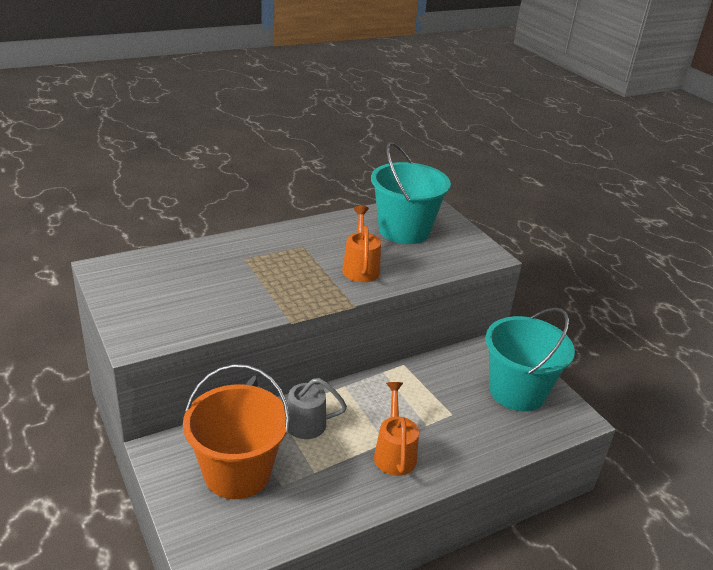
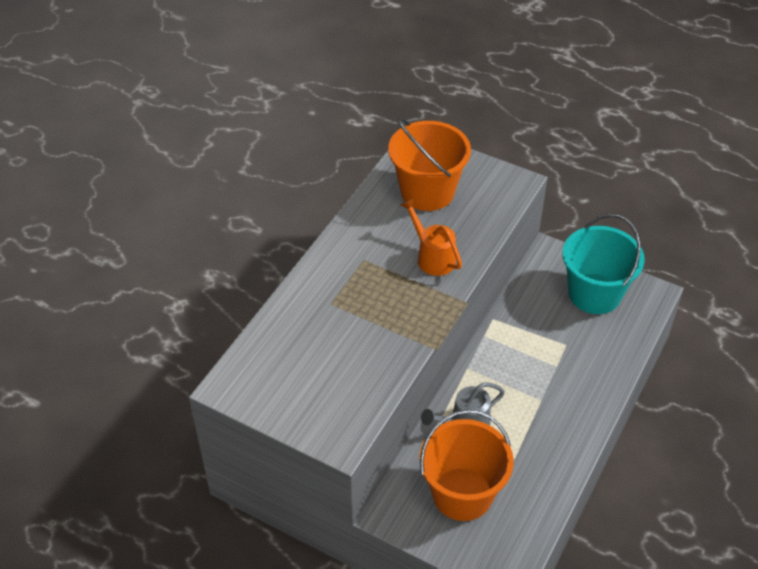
camera: 30 degrees left, 15 degrees up
(394, 453) = (555, 405): orange watering can -> none
(404, 230) = (427, 191): turquoise bucket -> orange bucket

